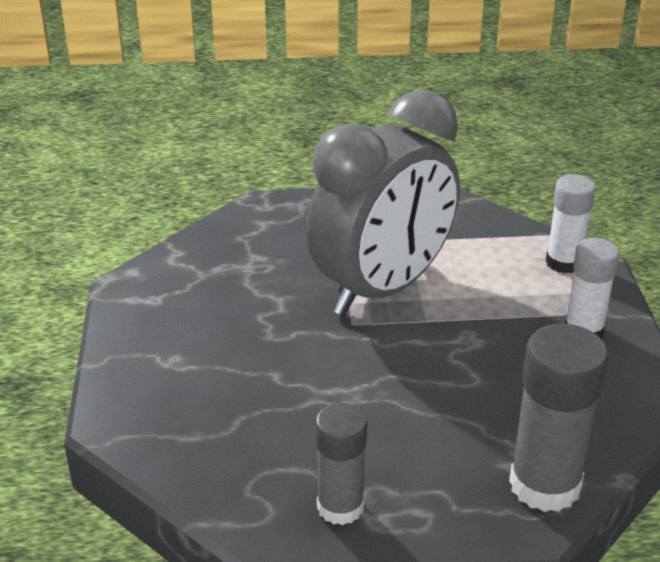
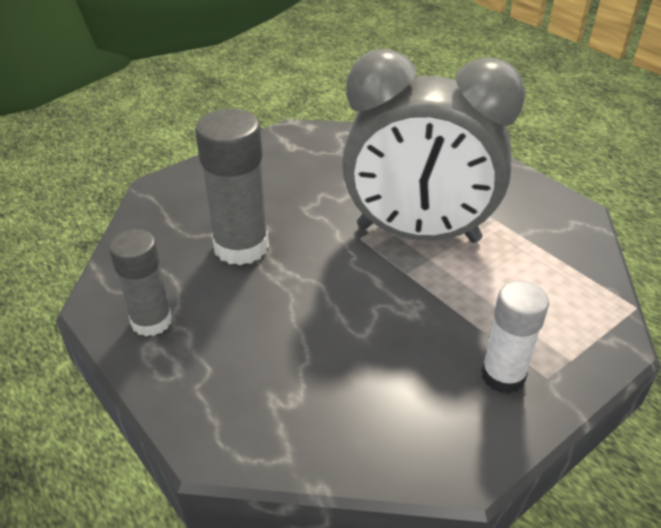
camera: 55 degrees right, 5 degrees up
(545, 485) = (265, 433): grey glue stick -> grey glue stick (241, 247)
(563, 262) = (588, 321): white glue stick -> none

